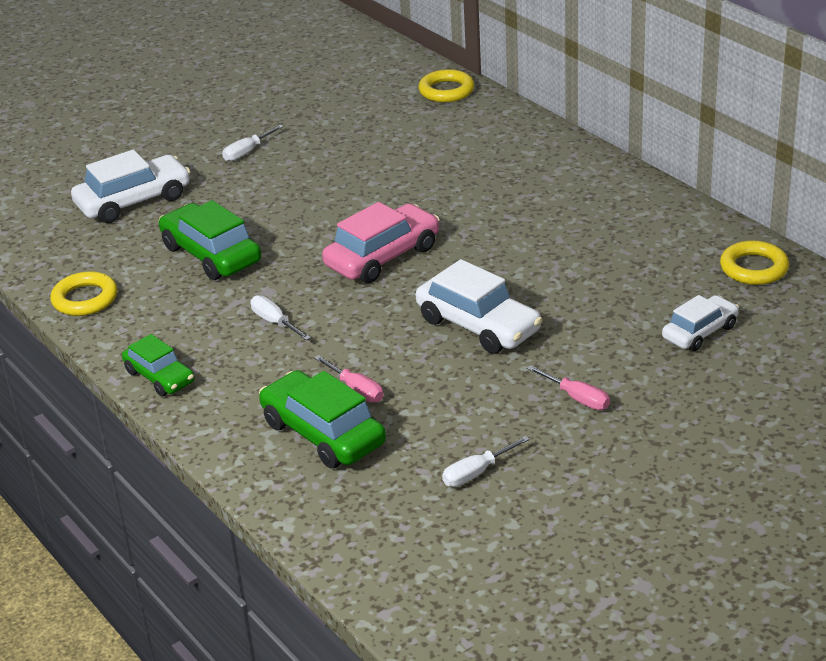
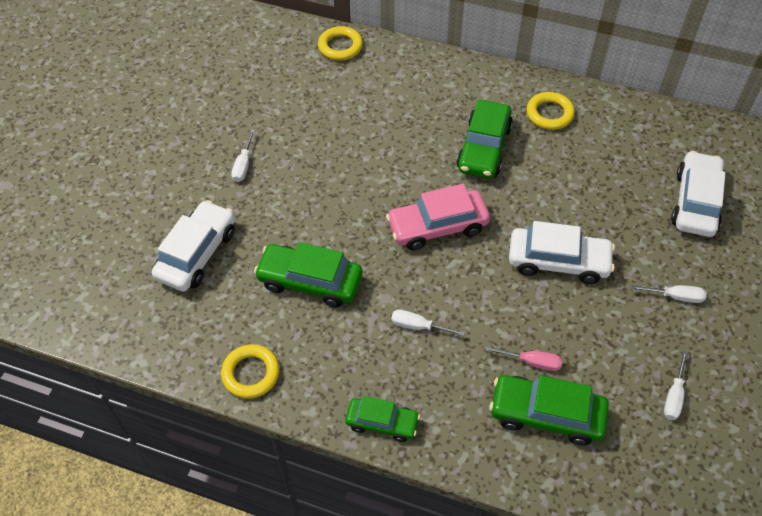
camera: 35 degrees left, 20 degrees up
(382, 256) = (437, 227): pink car -> pink car turned 120 degrees counterclockwise
(505, 212) = (484, 148): none -> green car
(577, 398) = (675, 296): pink screwdriver -> white screwdriver
(700, 332) = (695, 202): white car -> white car, size x1.59
(754, 268) = (678, 132): yellow ring -> yellow ring (549, 114)

